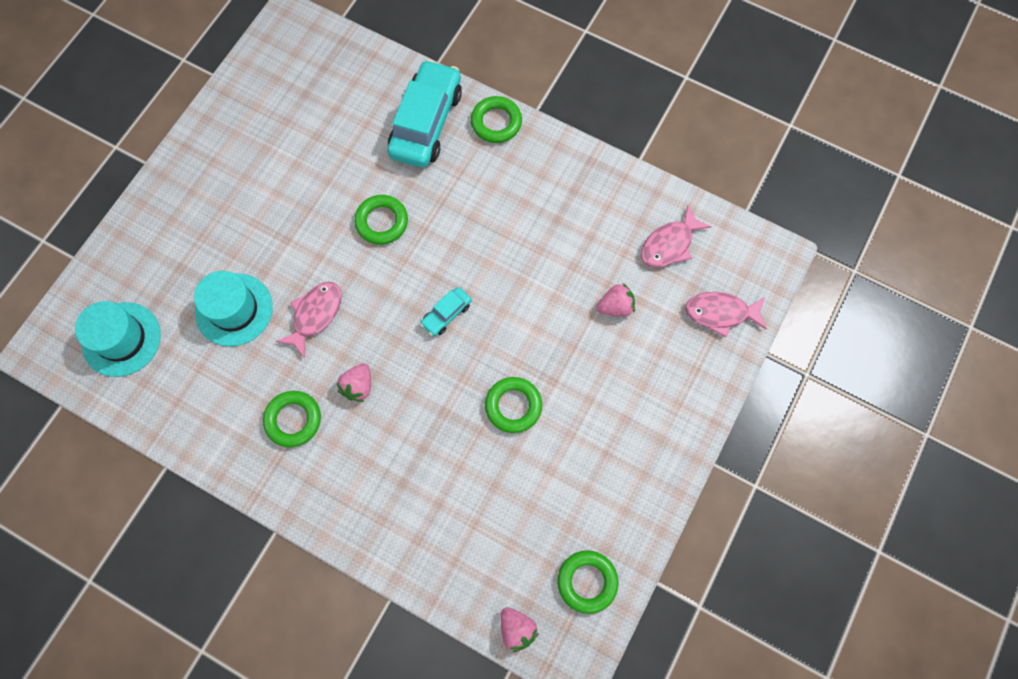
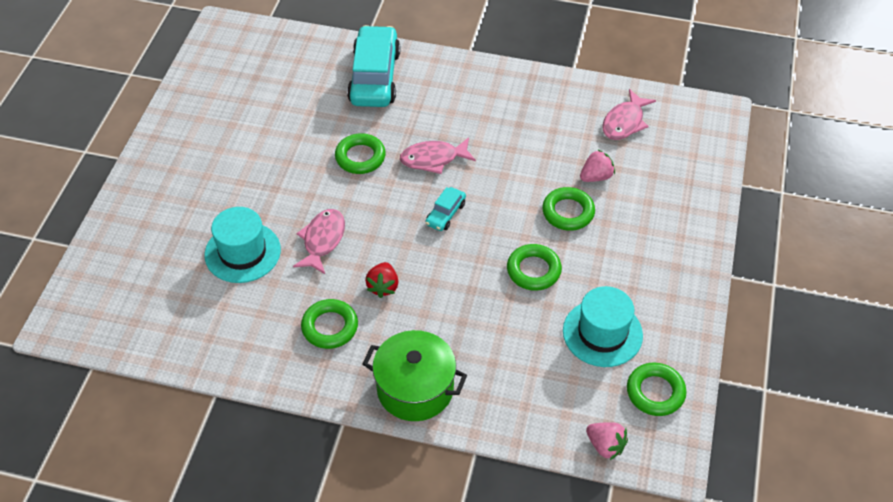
camera: 15 degrees left, 20 degrees down
(121, 339) = (138, 299): turquoise hat -> turquoise hat (602, 333)
(354, 513) = (415, 389): none -> green pot
(358, 386) = (383, 287): pink strawberry -> red strawberry
(496, 122) = (437, 65): green ring -> green ring (568, 212)
(720, 313) = (689, 162): pink fish -> pink fish (433, 159)

